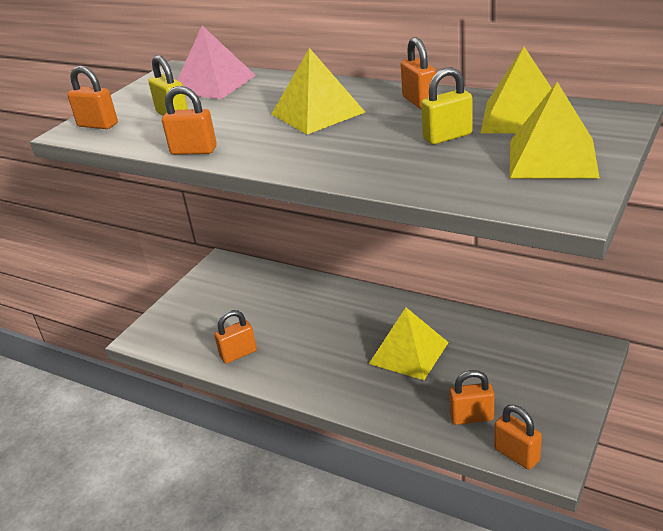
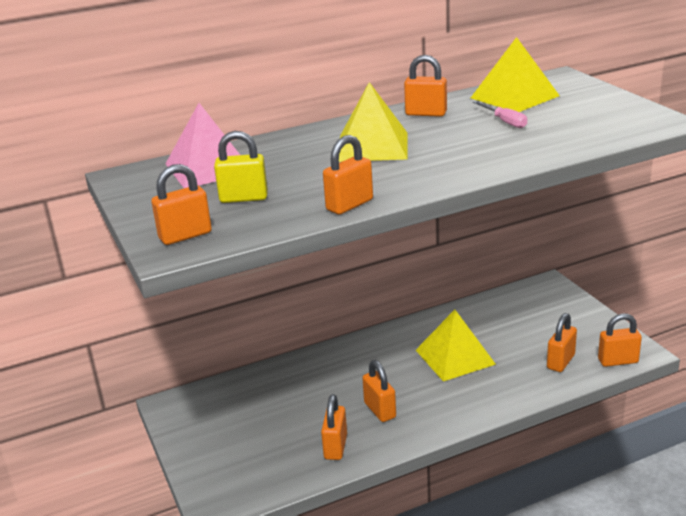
camera: 55 degrees left, 5 degrees down
(299, 351) = (380, 410): none -> orange padlock
(447, 136) = (504, 122): yellow padlock -> pink screwdriver
(552, 158) = (591, 107): yellow pyramid -> none

